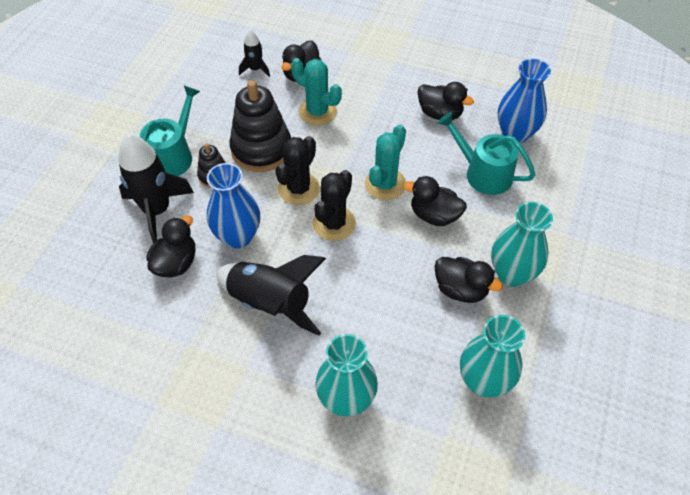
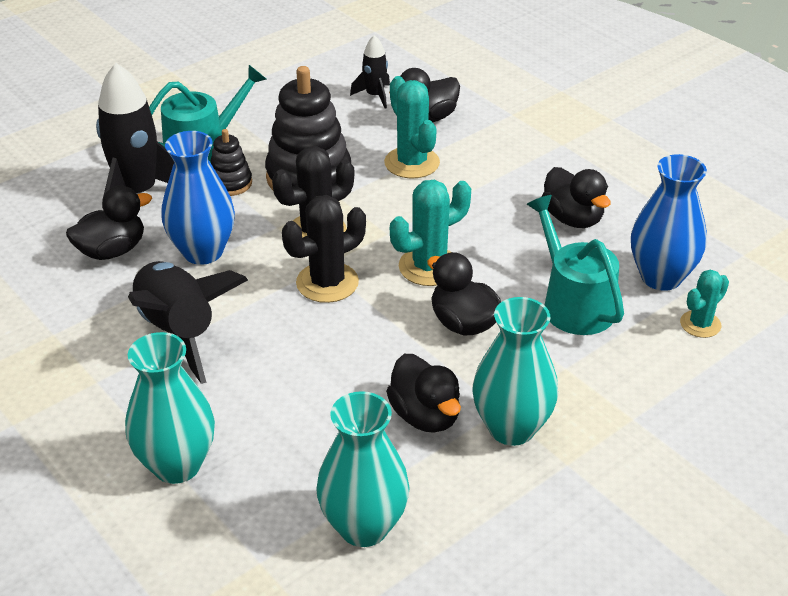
camera: 30 degrees right, 15 degrees down
(556, 157) = (700, 324): none -> turquoise cactus

